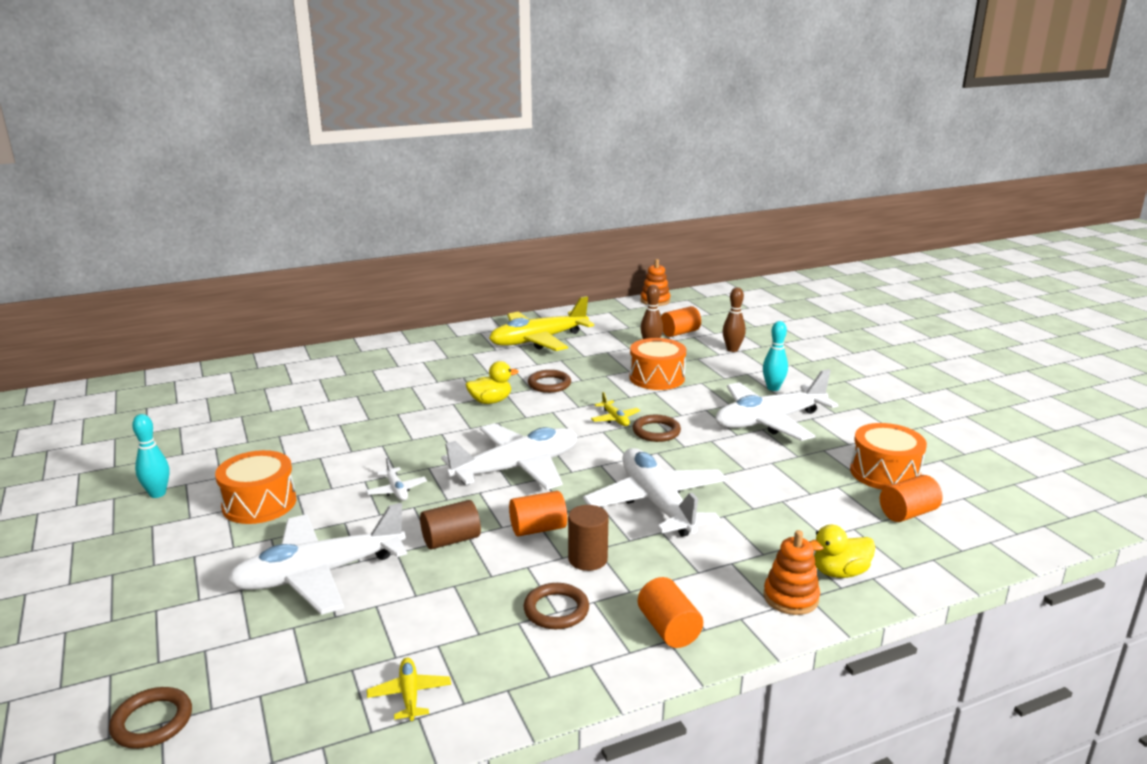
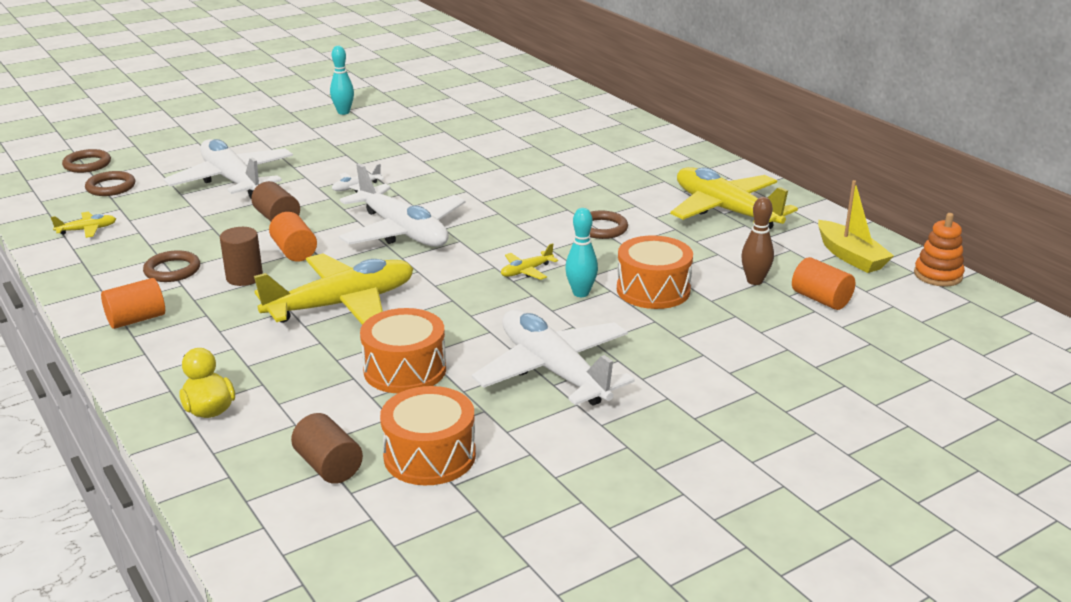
camera: 80 degrees right, 5 degrees up
(259, 503) = (331, 145): orange drum -> orange drum (405, 370)
(490, 401) = (545, 204): yellow duck -> none
(623, 317) = (850, 256): none -> yellow boat
(656, 431) = (502, 297): brown ring -> brown ring (111, 187)
(657, 503) = (342, 304): white plane -> yellow plane
(732, 349) = (785, 341): brown bowling pin -> none
(773, 388) = (662, 375): turquoise bowling pin -> turquoise bowling pin (581, 293)
(790, 598) = (170, 380): orange stacking toy -> none
(908, 513) = (328, 466): orange cylinder -> brown cylinder

